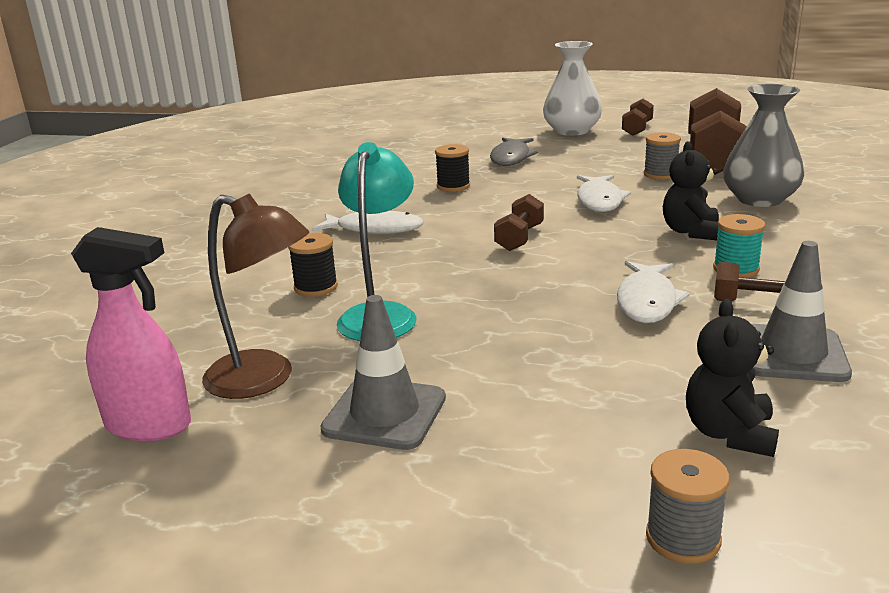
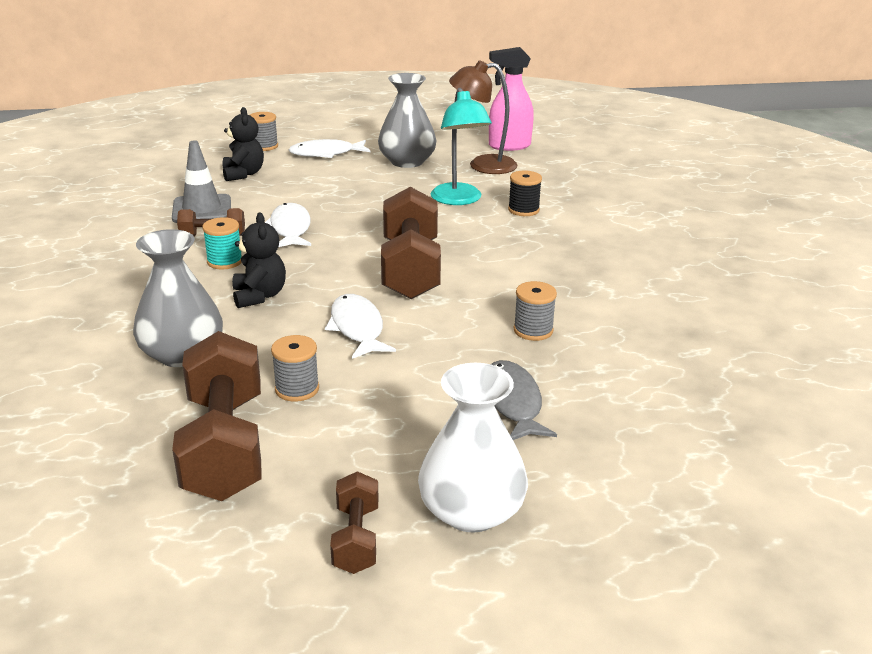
camera: 155 degrees right, 5 degrees up
(375, 229) = (545, 262): white fish -> white fish (326, 153)
(385, 414) = (407, 161): grey traffic cone -> grey vase
(453, 186) = (533, 330): black spool -> grey spool
(519, 238) = (410, 269): brown dumbbell -> brown dumbbell, size x2.00

